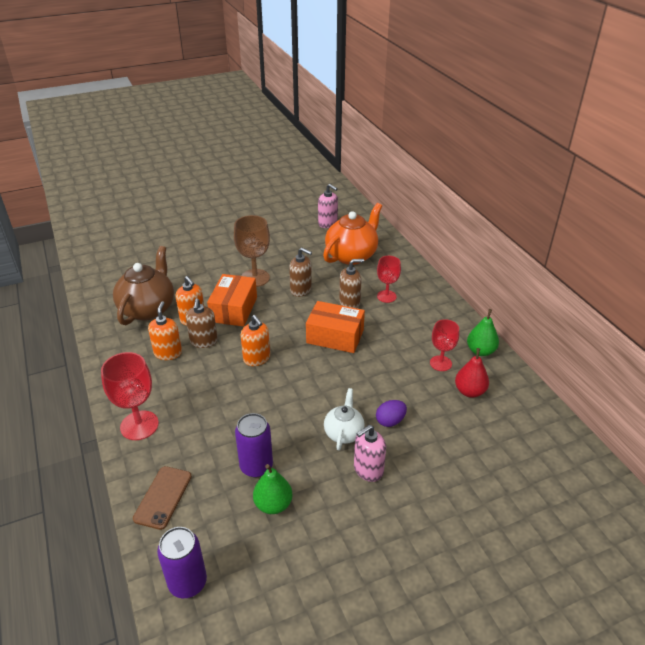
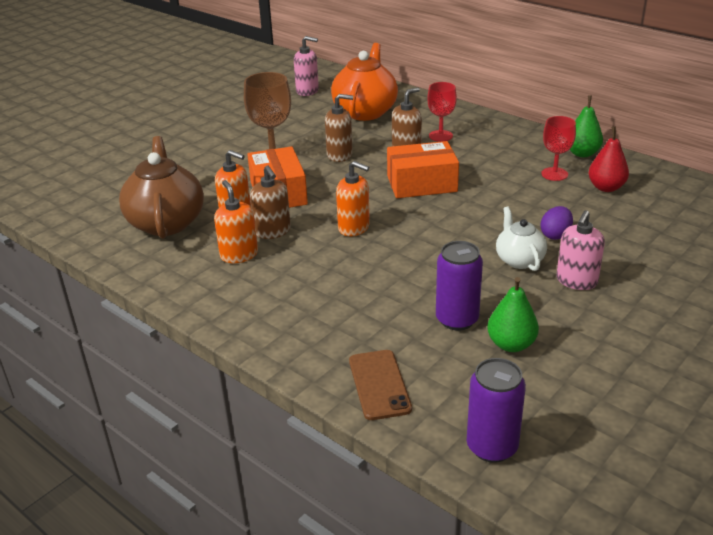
camera: 25 degrees left, 5 degrees down
(139, 425) = (276, 331): red goblet -> none

